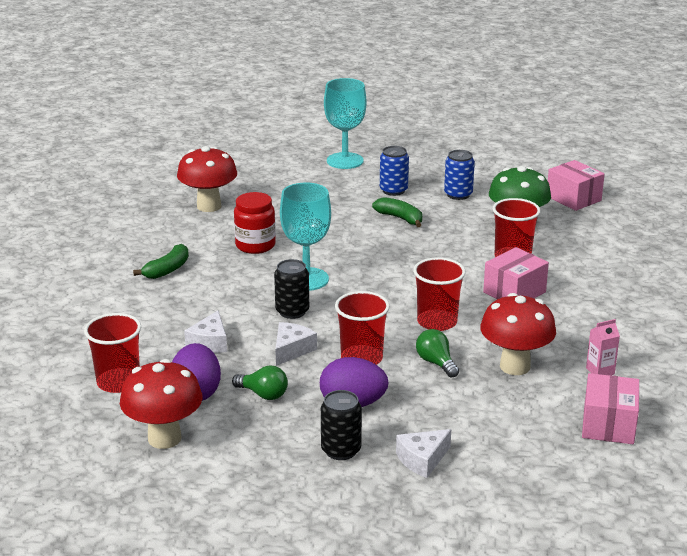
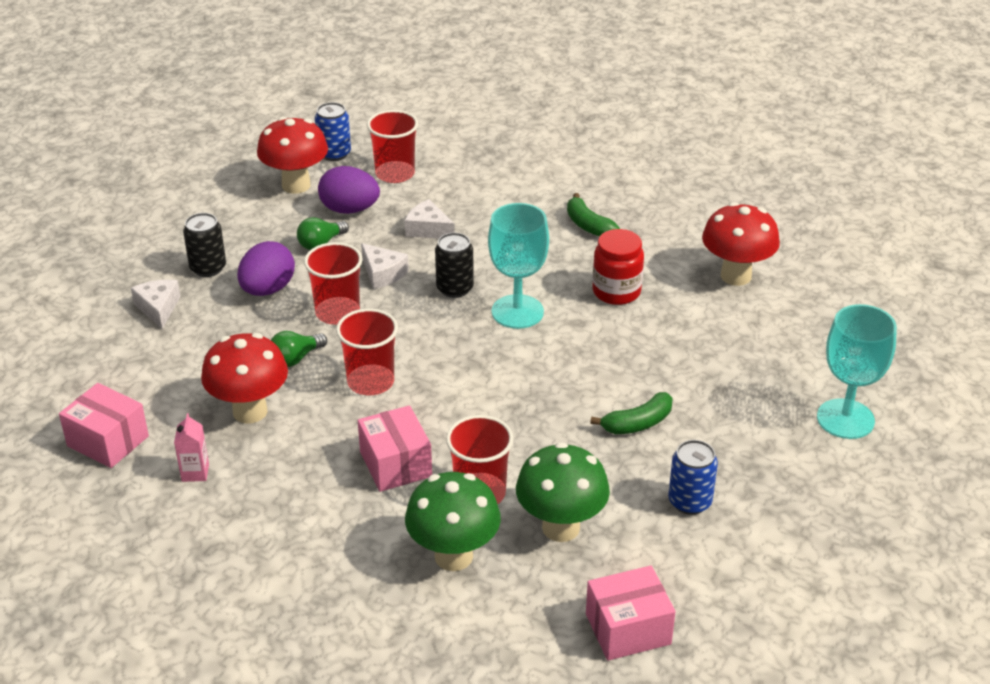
camera: 110 degrees right, 10 degrees up
(393, 190) = (727, 440): blue can -> blue can (334, 154)
(436, 363) = (295, 359): green light bulb -> green light bulb turned 150 degrees clockwise
(574, 255) = (453, 556): none -> green mushroom

